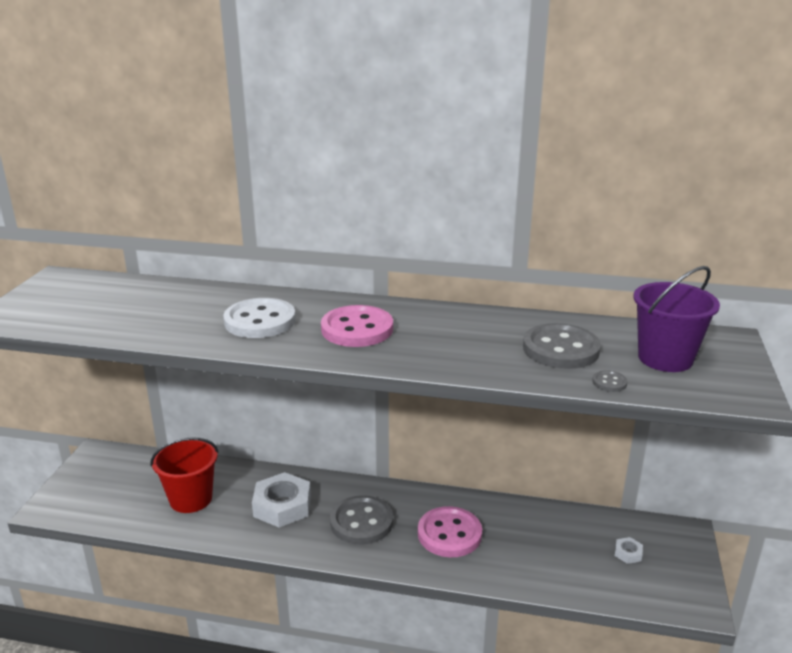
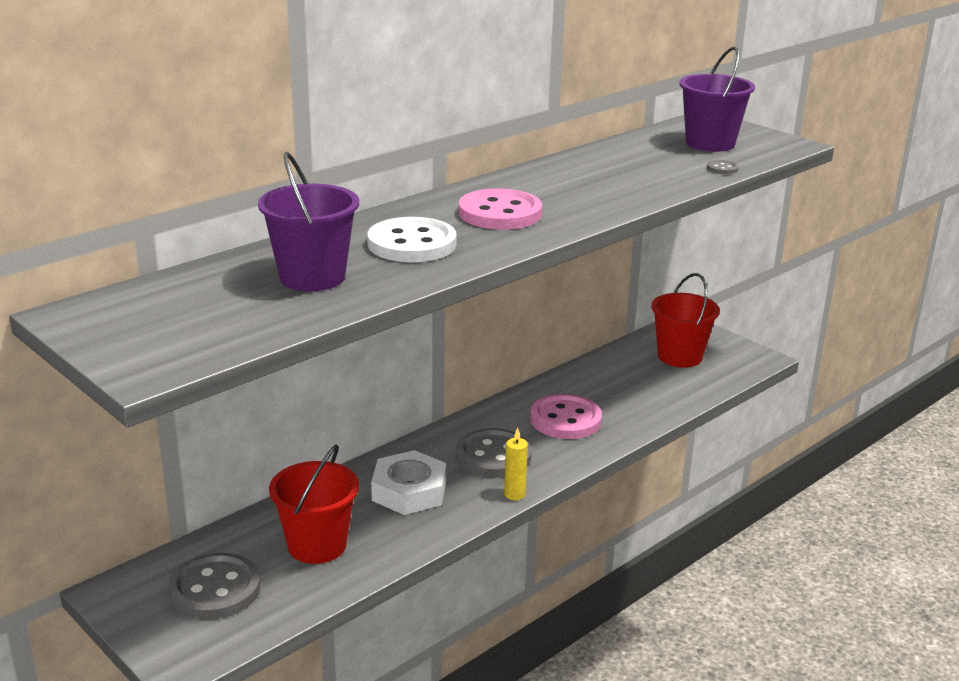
camera: 55 degrees left, 0 degrees up
(169, 312) = (312, 277): none -> purple bucket
(323, 554) = (514, 494): none -> yellow candle
(560, 349) = (650, 164): grey button -> grey button (215, 589)
(628, 553) = (679, 356): white nut -> red bucket

